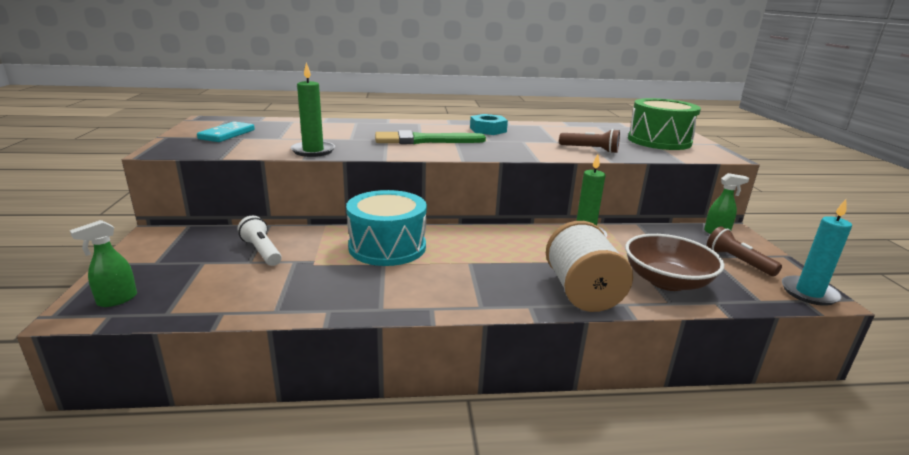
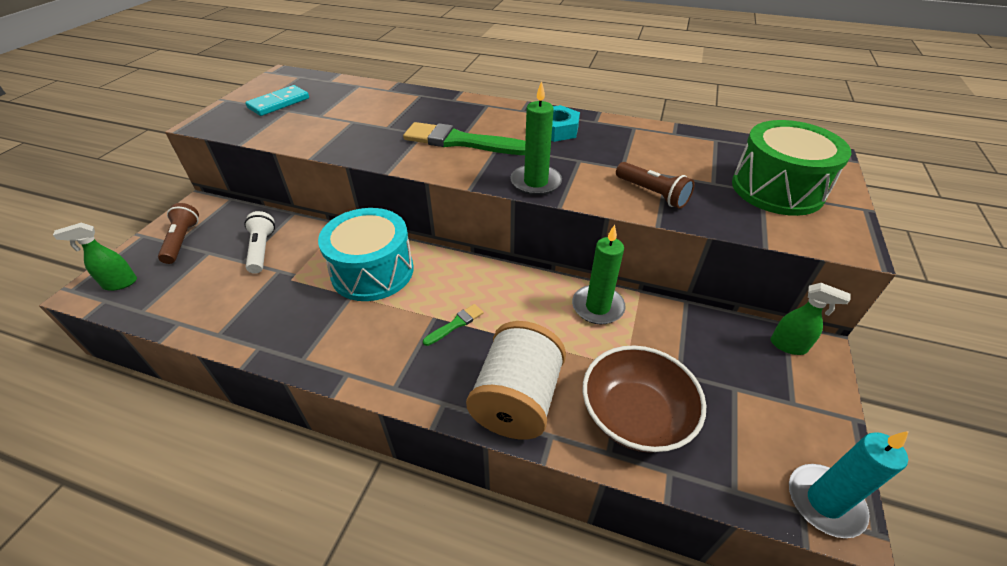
camera: 25 degrees right, 20 degrees up
(313, 151) = (331, 144): green candle -> green candle (535, 182)
(491, 263) = (455, 324): none -> green brush
(738, 261) = (768, 409): brown flashlight -> brown flashlight (182, 241)

